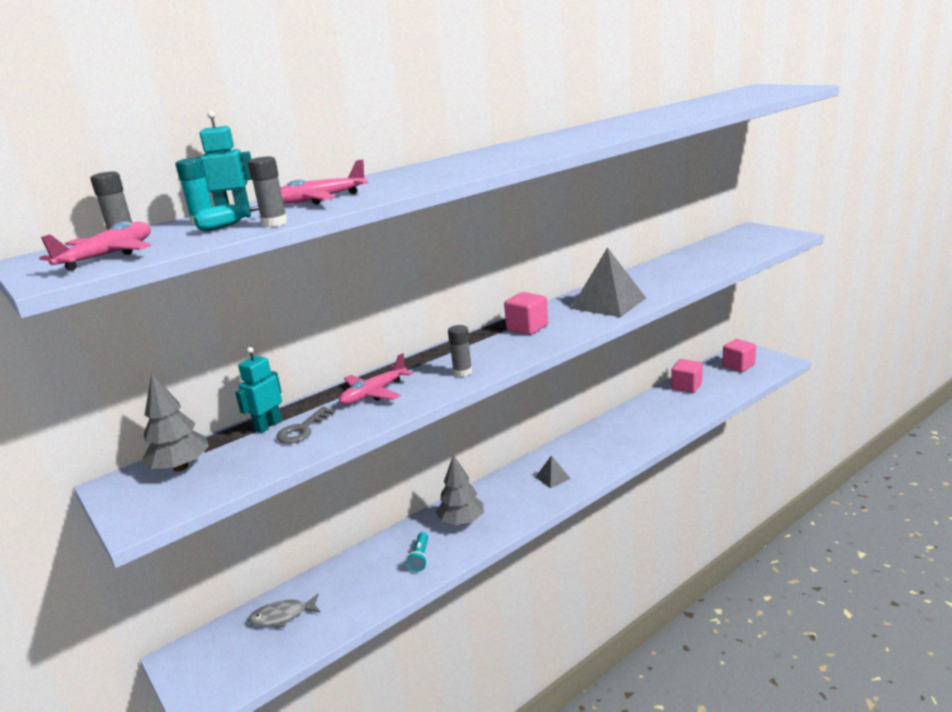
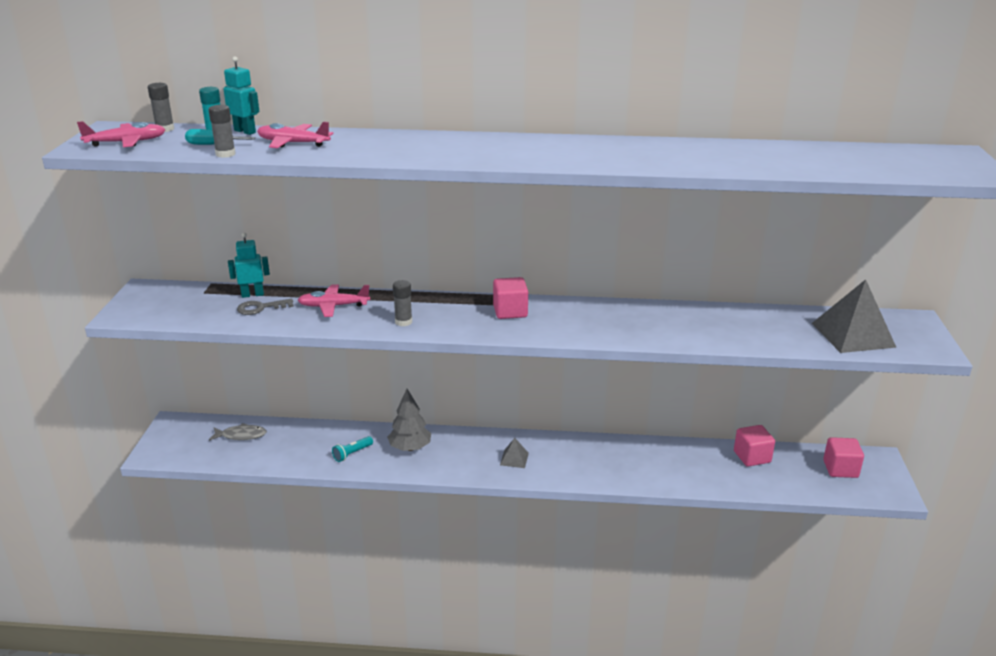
camera: 40 degrees right, 5 degrees up
(180, 467) = (179, 296): grey tree -> none
(282, 616) = (241, 435): grey fish -> grey fish turned 150 degrees clockwise
(608, 303) = (608, 324): grey pyramid -> grey pyramid (853, 335)

